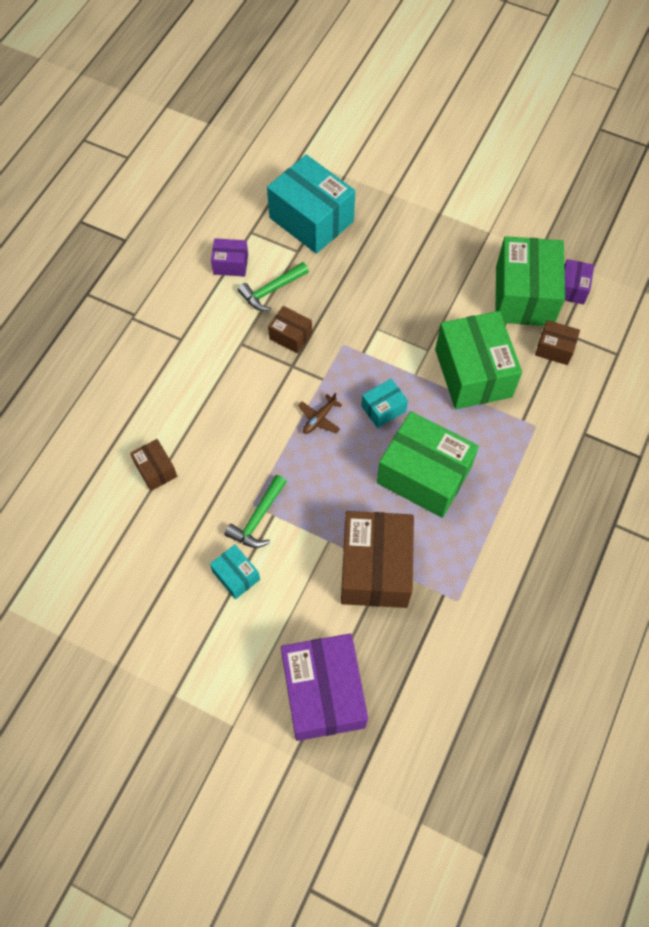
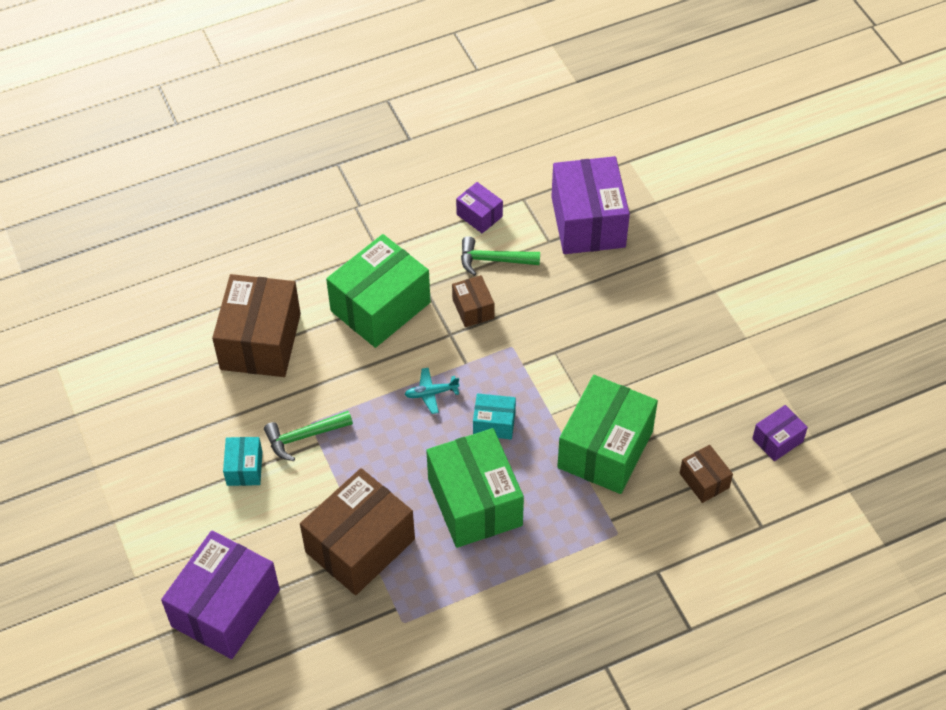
camera: 40 degrees right, 10 degrees down
(156, 470) = (260, 341): brown box -> brown box, size x2.08
(311, 219) = (588, 222): turquoise box -> purple box
(319, 418) = (431, 393): brown plane -> turquoise plane
(524, 296) = (722, 415): green box -> green box (380, 306)

